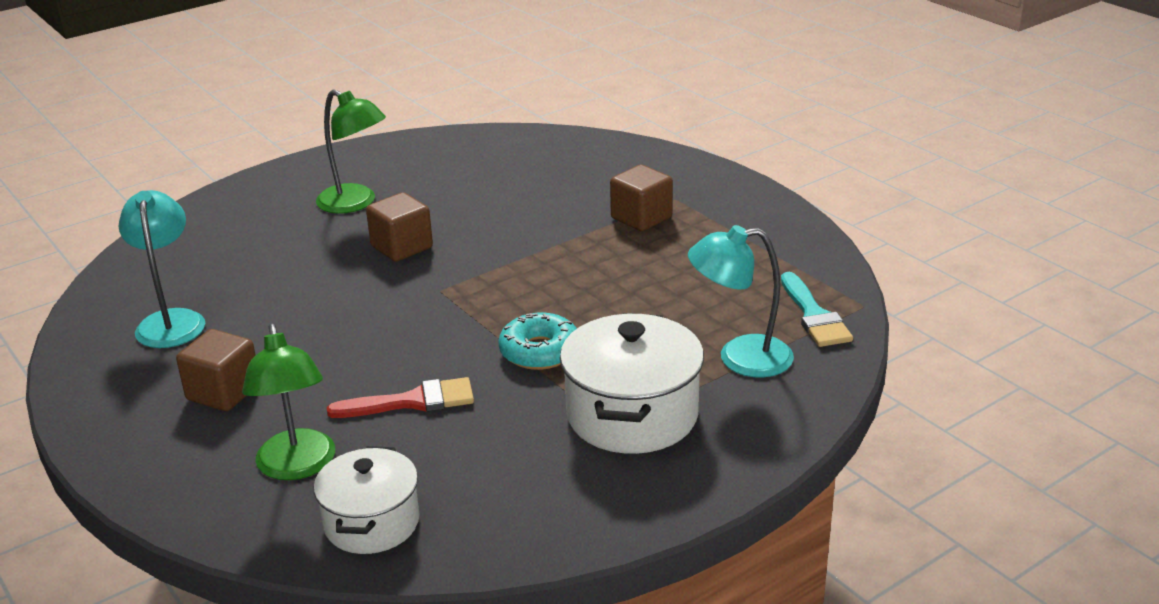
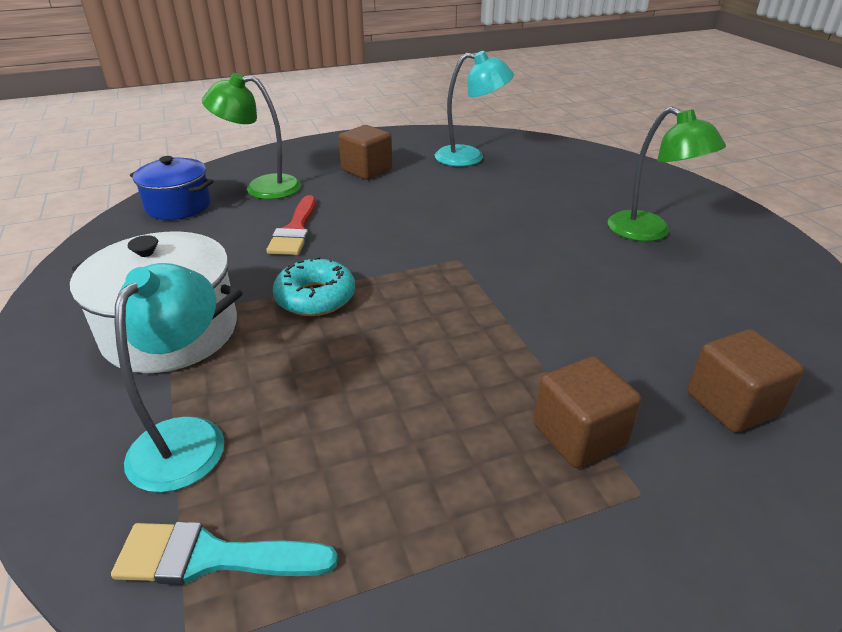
camera: 105 degrees right, 5 degrees up
(355, 203) = (649, 232): green lamp -> green lamp turned 90 degrees counterclockwise
(372, 523) = (178, 206): white pot -> blue pot
(402, 247) = (549, 248): brown cube -> brown cube (732, 404)

